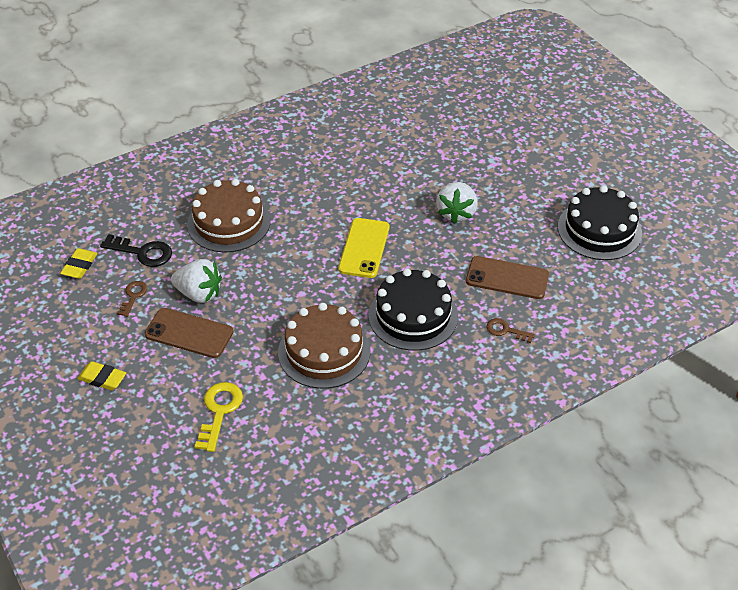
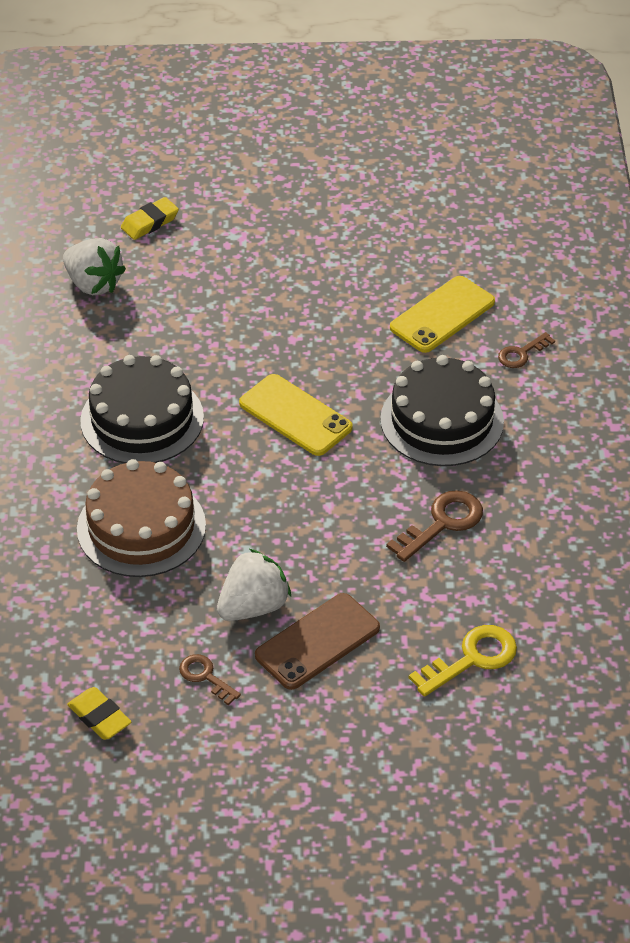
camera: 60 degrees left, 0 degrees up
(102, 378) = (334, 759): yellow eraser -> yellow eraser (150, 222)
(142, 252) = (127, 638): black key -> none
(219, 412) = (471, 659): yellow key -> yellow key turned 105 degrees clockwise
(324, 351) = (442, 523): brown cake -> brown key
(456, 213) = (301, 308): white strawberry -> white strawberry (93, 284)
(507, 278) = (442, 315): brown phone -> yellow phone
(599, 230) = (425, 205): black cake -> black cake (142, 419)

